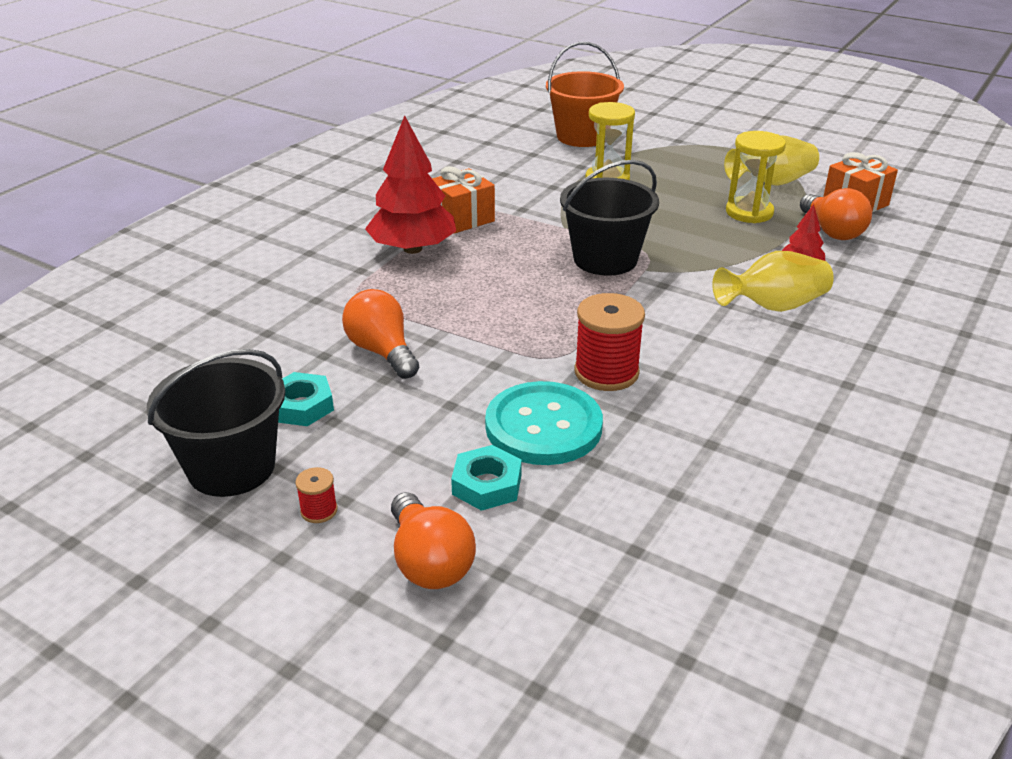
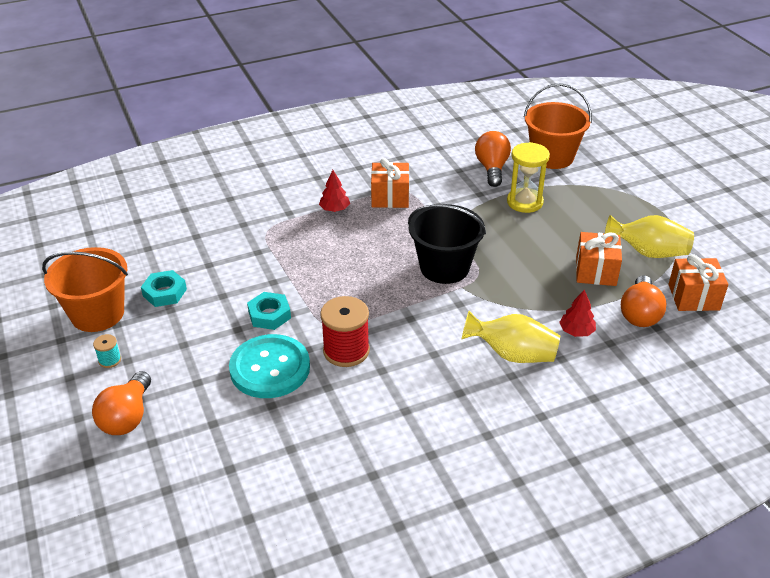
camera: 35 degrees right, 5 degrees up
(231, 467) = (97, 314): black bucket -> orange bucket
(319, 510) = (110, 360): red spool -> turquoise spool
(382, 351) = (240, 276): orange light bulb -> orange light bulb (492, 168)
(413, 249) = (334, 209): red tree -> red tree, size x0.48
(487, 485) = (201, 388): turquoise nut -> turquoise nut (269, 315)
(749, 212) = (595, 271): yellow hourglass -> orange gift

